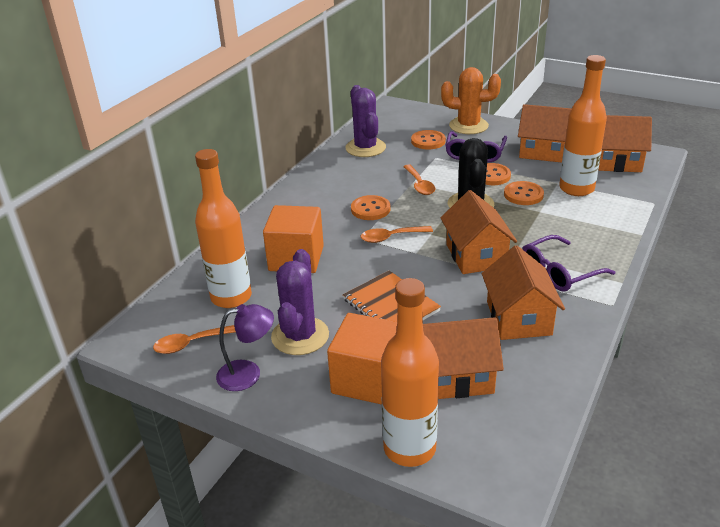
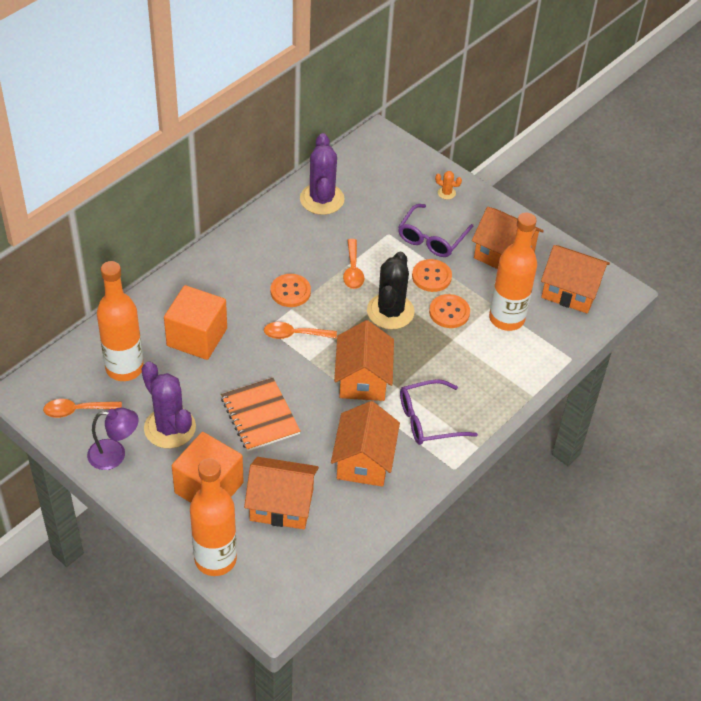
camera: 10 degrees right, 15 degrees up
(300, 336) = (170, 428): purple cactus -> purple cactus turned 60 degrees counterclockwise
(428, 141) = (392, 206): orange button -> none
(468, 126) = (446, 193): orange cactus -> orange cactus, size x0.42

